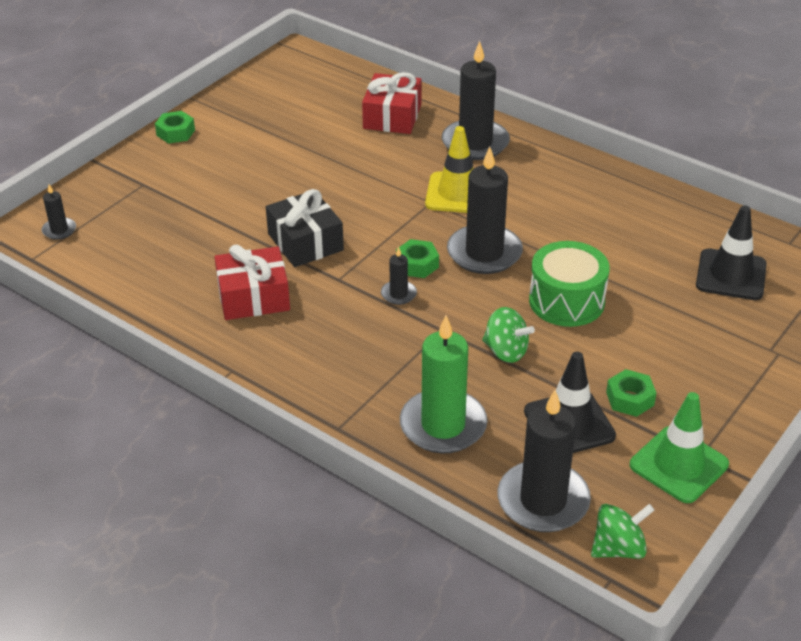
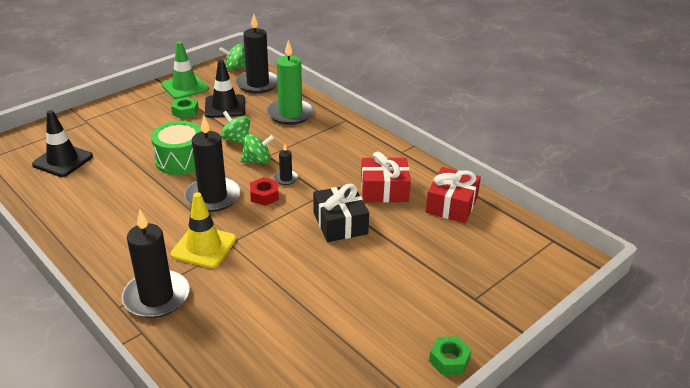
camera: 170 degrees left, 5 degrees down
(59, 230) = (539, 262): black candle -> none
(392, 116) = (218, 345): red gift -> red gift (451, 205)
(417, 264) = (264, 195): green nut -> red nut
(453, 317) = (257, 161): none -> green spinning top

